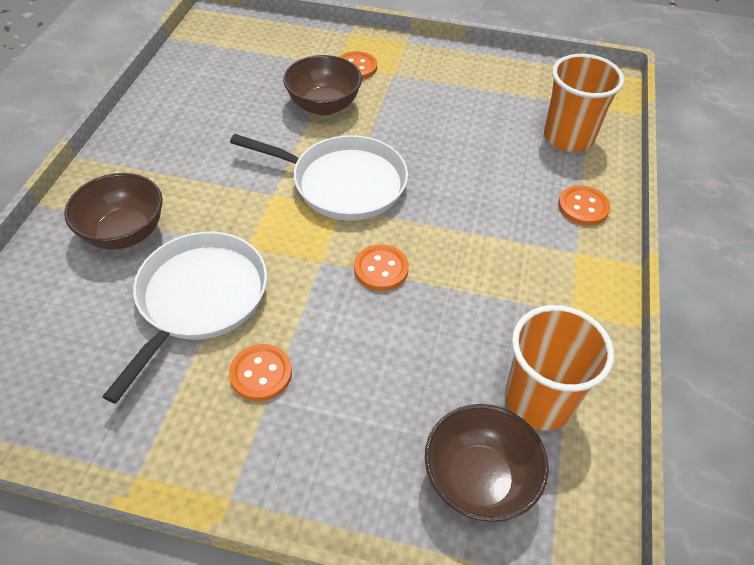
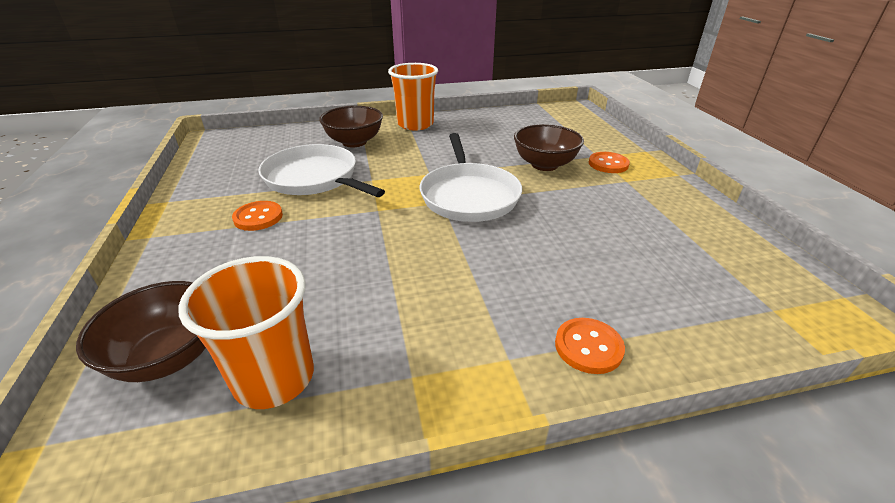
camera: 65 degrees right, 15 degrees down
(199, 299) = (314, 178): white pan -> white pan turned 135 degrees counterclockwise
(381, 269) = (388, 238): orange button -> none
(568, 137) = (692, 306): orange cup -> orange cup (415, 124)

